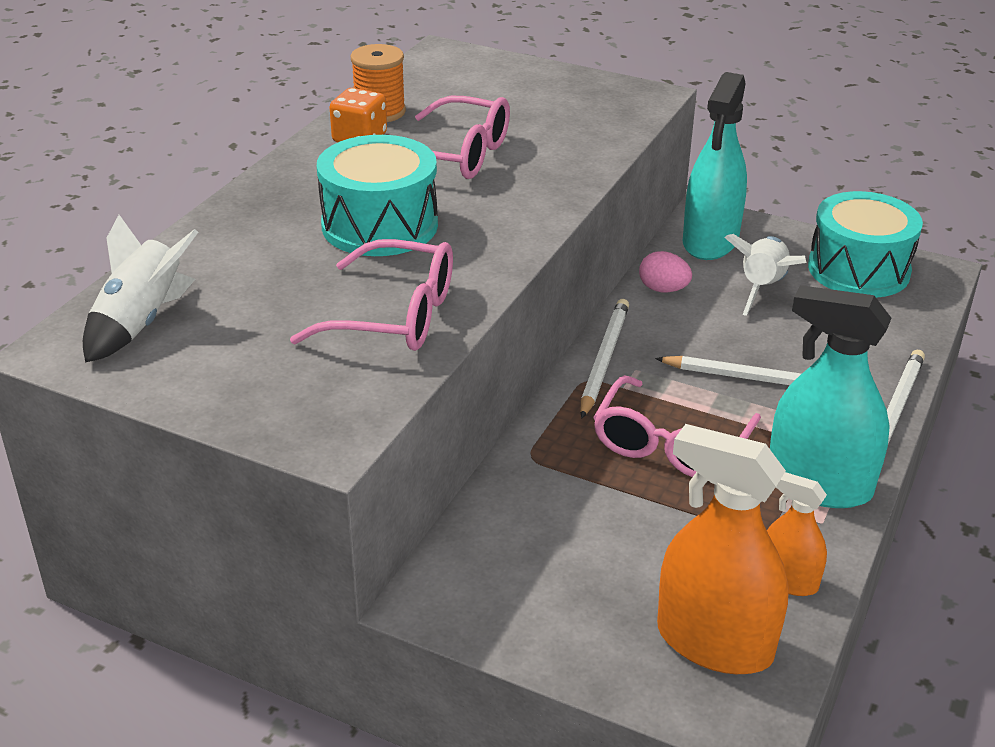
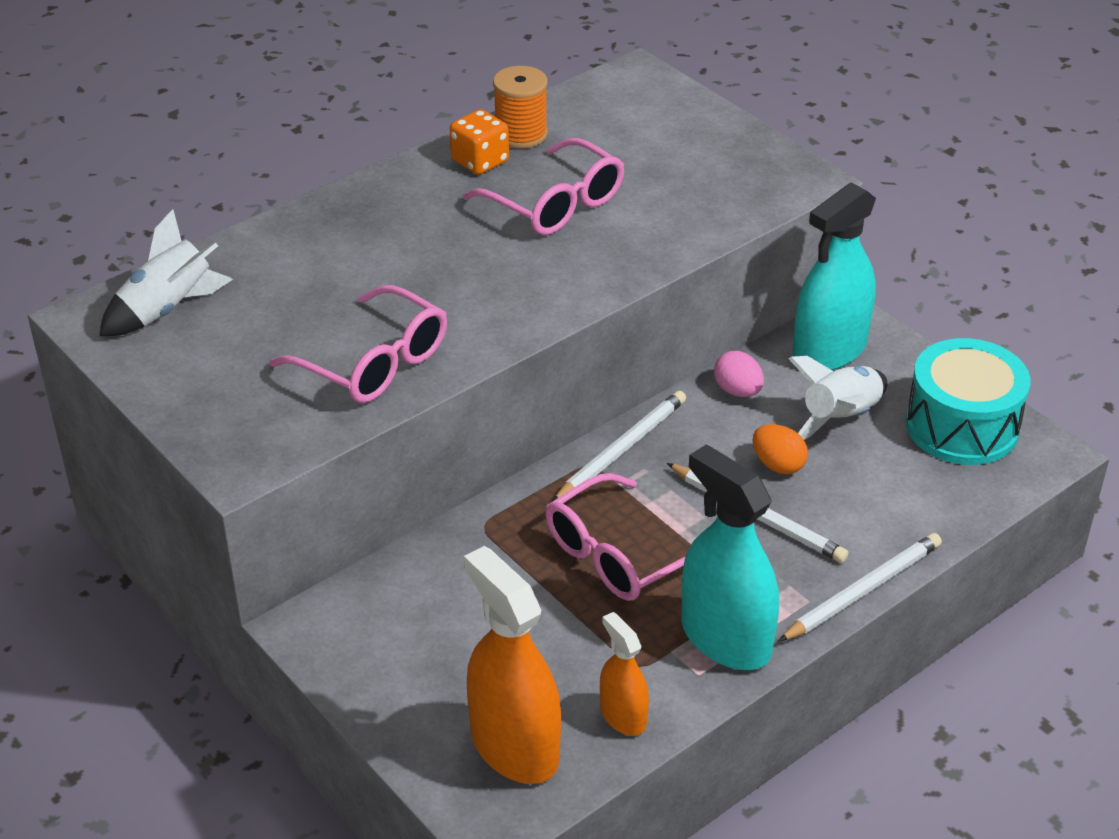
camera: 25 degrees right, 5 degrees up
(380, 225) = (428, 265): turquoise drum -> none
(743, 336) = (778, 465): none -> orange egg

